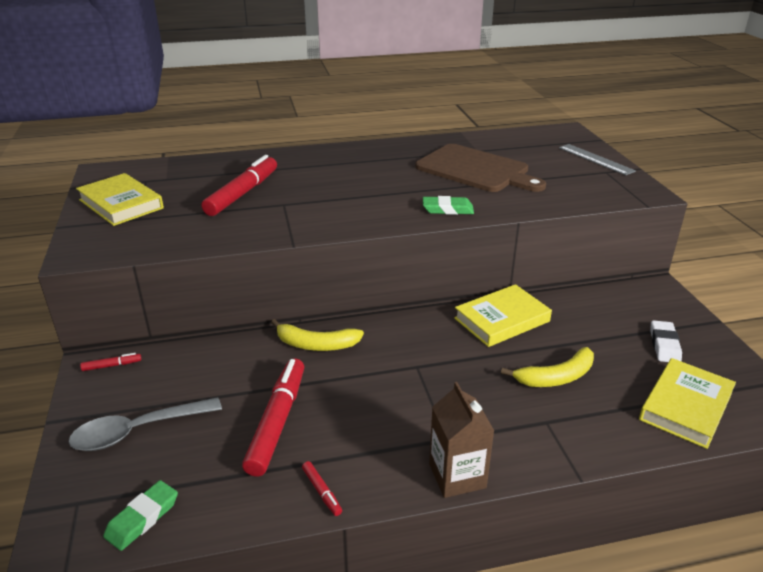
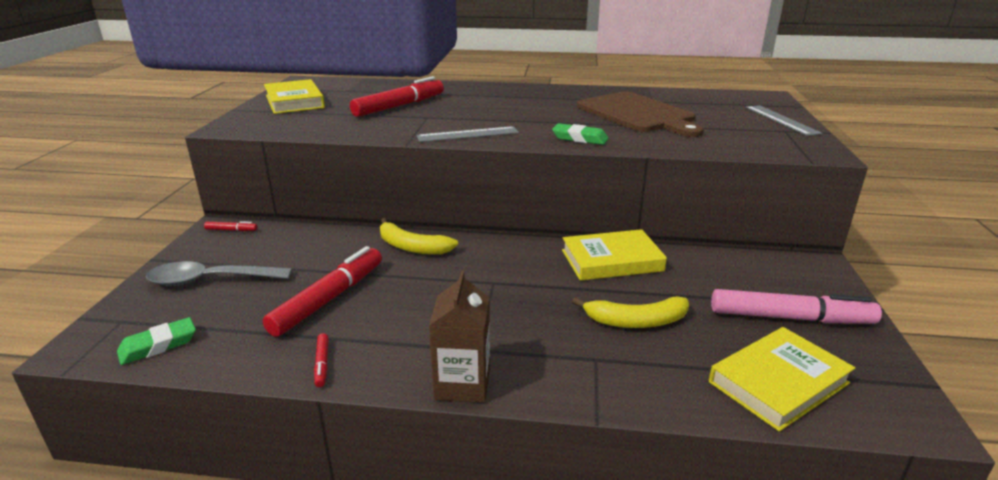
camera: 20 degrees right, 5 degrees down
(342, 221) = (468, 134): none -> grey ruler
(664, 345) = (790, 318): white eraser -> pink marker

